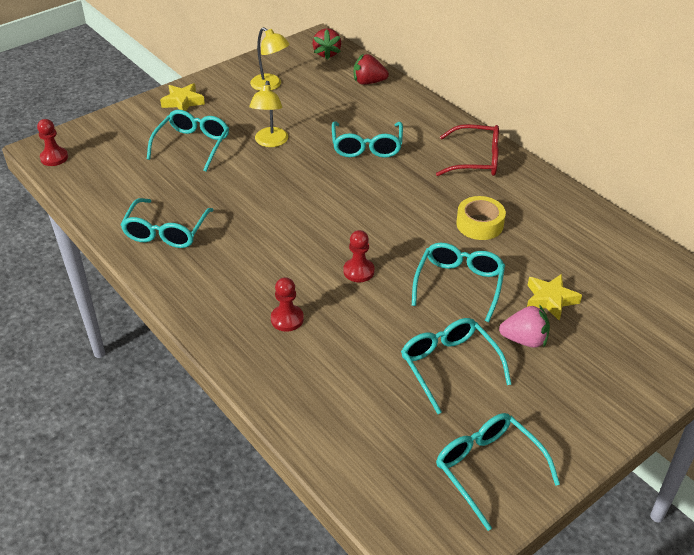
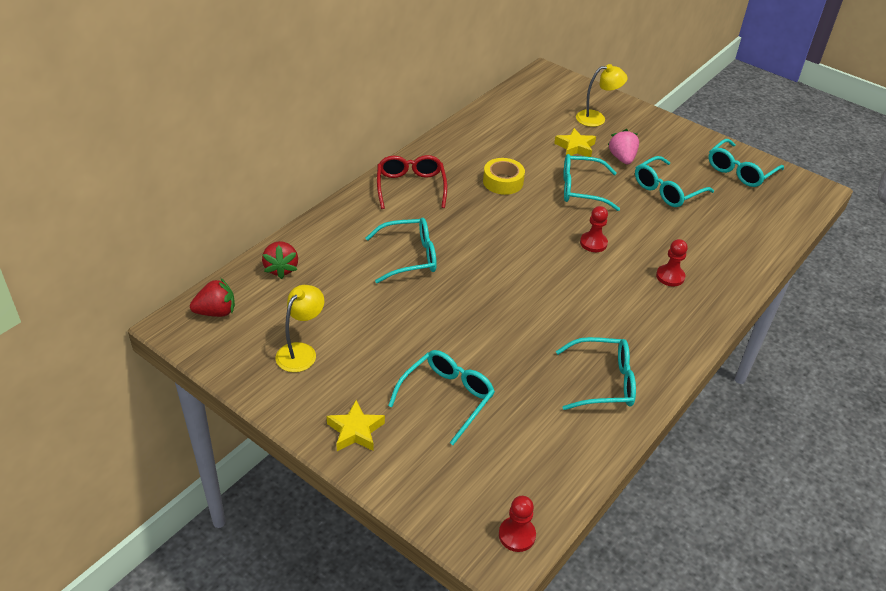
camera: 105 degrees left, 0 degrees up
(192, 145) = (447, 397): turquoise glasses -> turquoise glasses turned 120 degrees clockwise
(270, 142) = (422, 331): yellow lamp -> yellow lamp (597, 118)

